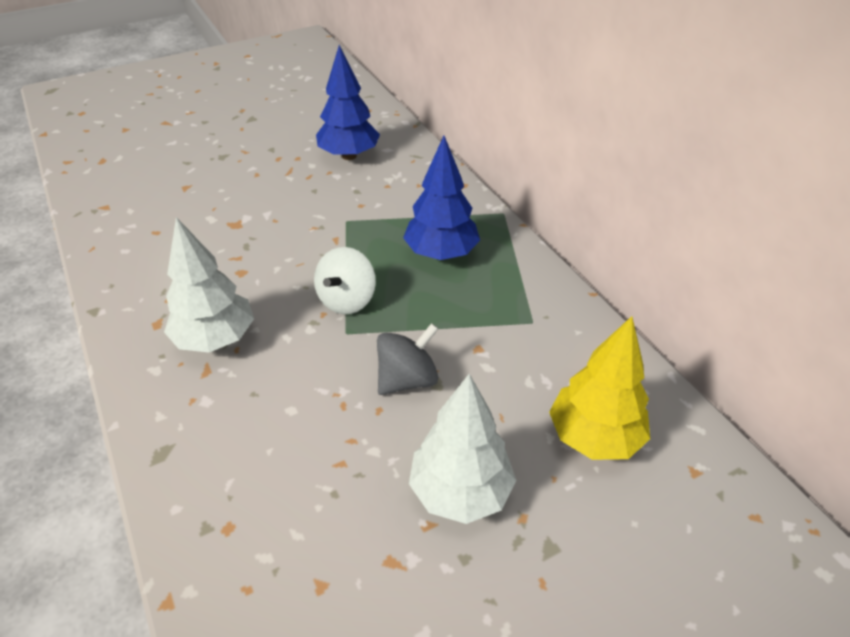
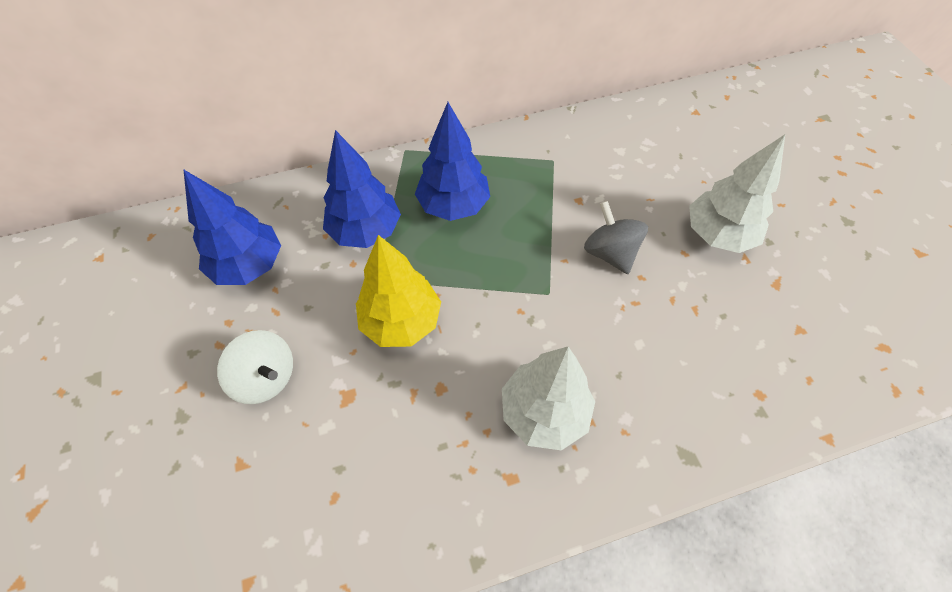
camera: 80 degrees left, 15 degrees up
(347, 300) = (504, 289): white spinning top -> white spinning top (266, 377)
(396, 205) = (365, 231): none -> blue tree
(594, 437) = (669, 152): yellow tree -> yellow tree (401, 321)

